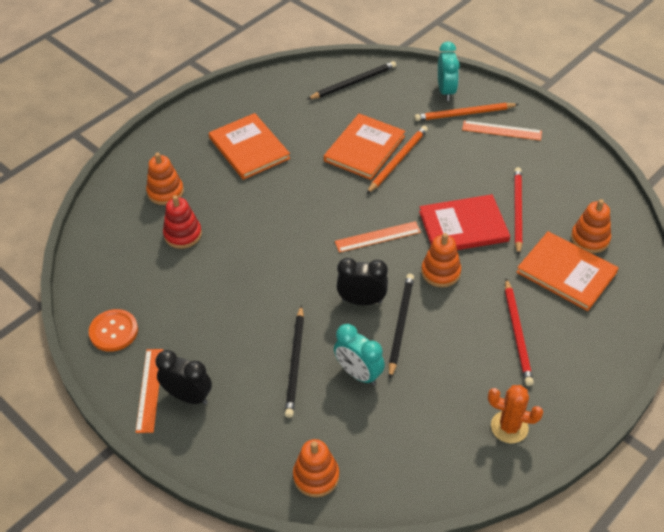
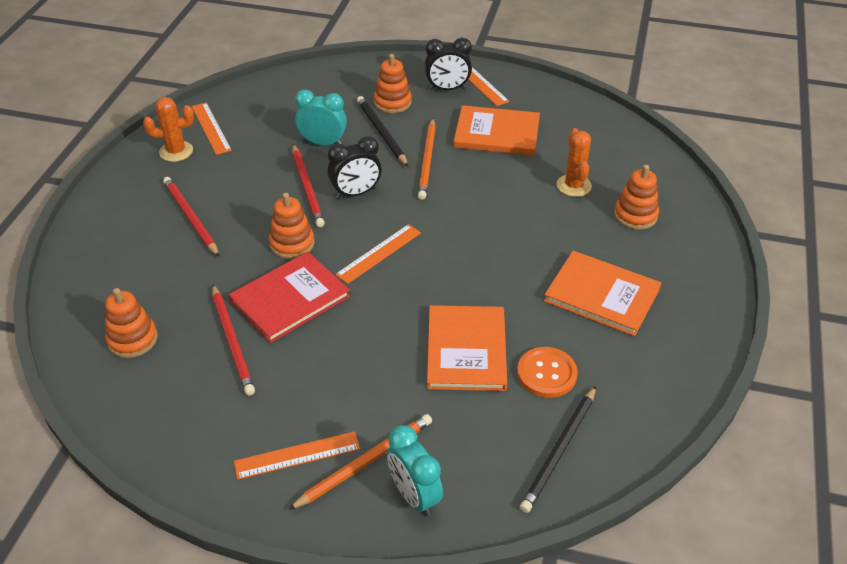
camera: 150 degrees right, 5 degrees down
(114, 331) = (548, 103): orange button -> orange button (546, 373)
(183, 234) = (574, 186): red stacking toy -> orange cactus
(316, 476) = (315, 81): orange stacking toy -> orange stacking toy (392, 102)
(398, 160) = (414, 350): orange pencil -> orange pencil (427, 161)
(400, 324) = (307, 187): black pencil -> red pencil
(462, 448) = (211, 128): none -> orange ruler
(566, 272) = (153, 291): orange book -> orange book (497, 133)

